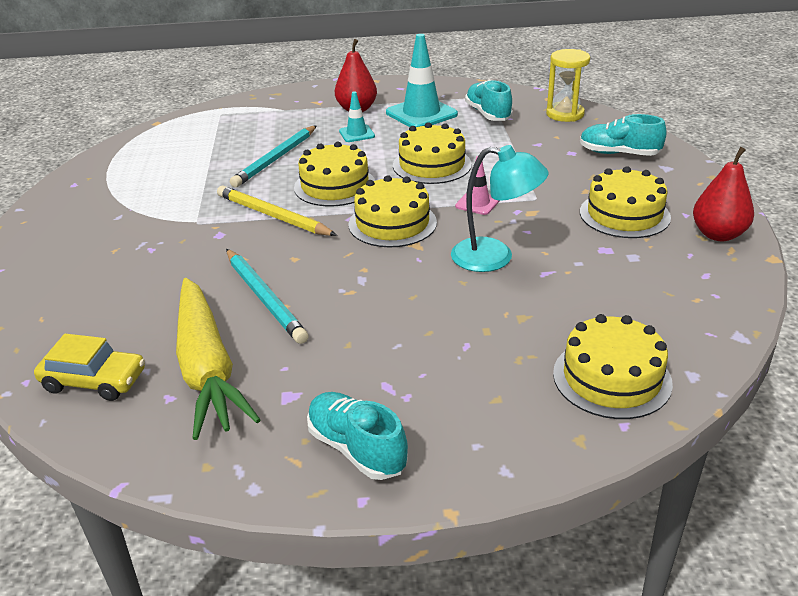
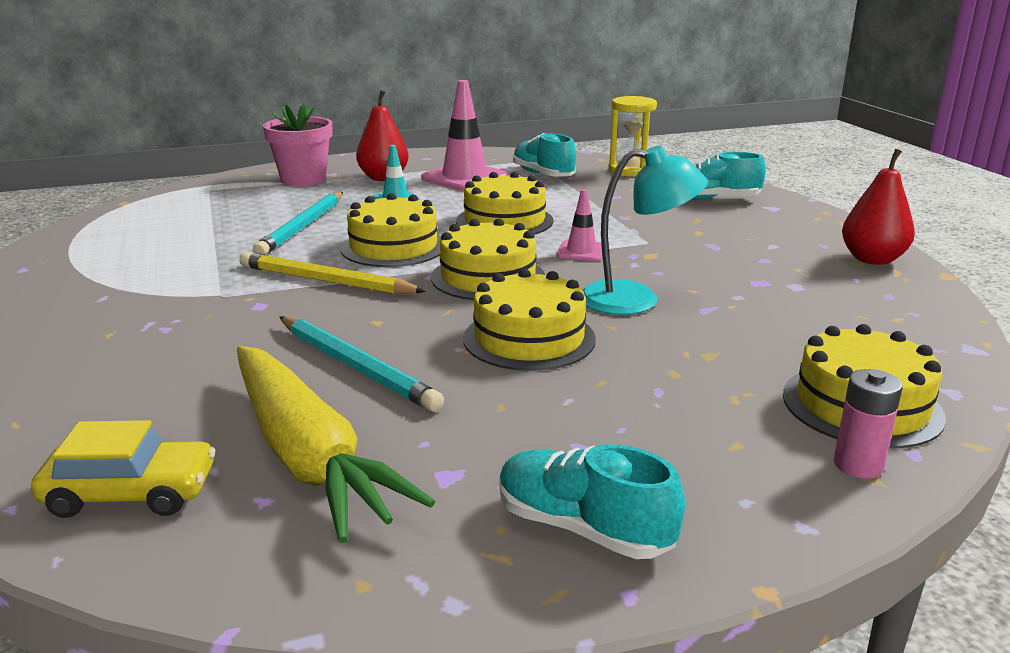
camera: 15 degrees left, 10 degrees down
(294, 107) = (303, 179): none -> pink flower pot
(421, 114) = (464, 178): turquoise traffic cone -> pink traffic cone
(575, 428) = (858, 465): none -> pink battery
(624, 214) = (757, 249): yellow cake -> yellow cake (529, 338)

